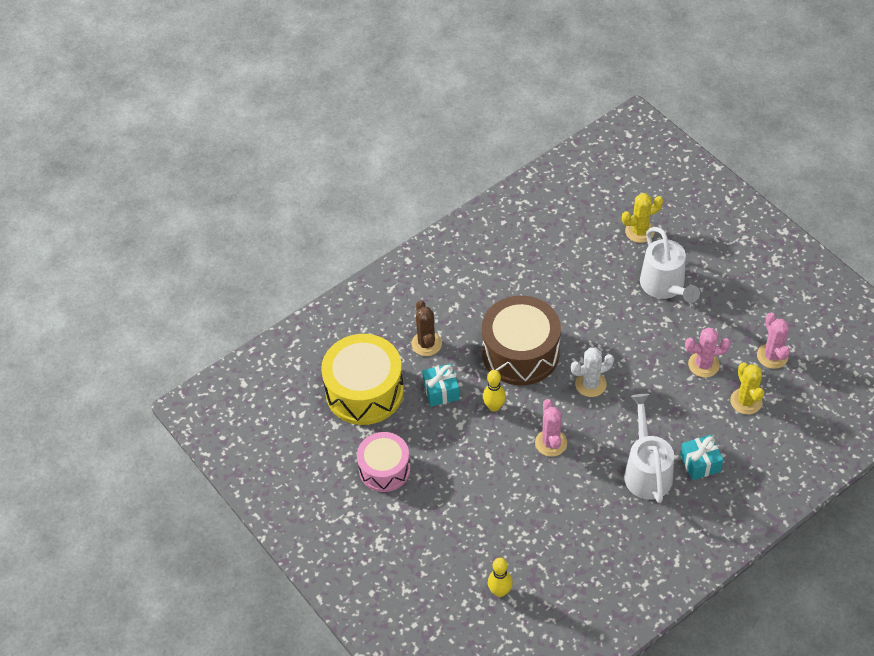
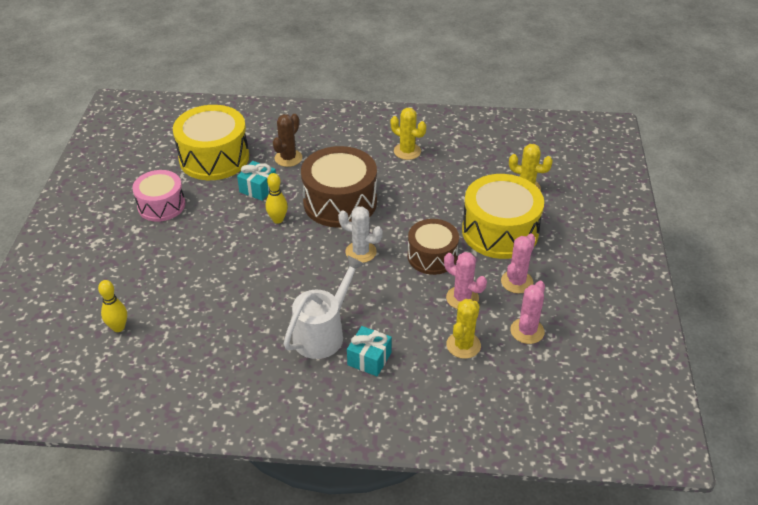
camera: 40 degrees right, 10 degrees down
(512, 264) = (407, 151): none -> yellow cactus
(551, 443) = (282, 266): pink cactus -> pink cactus (517, 282)
(644, 346) = (432, 256): none -> brown drum
(665, 287) = (500, 231): white watering can -> yellow drum

